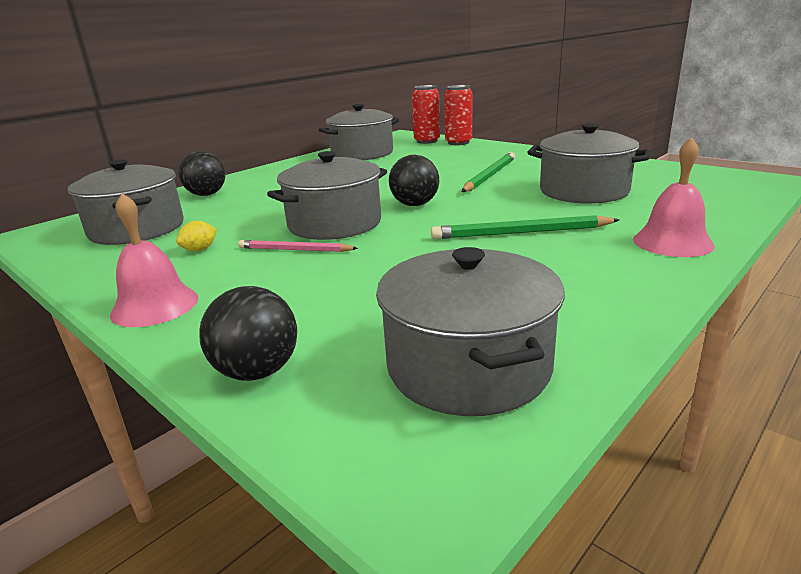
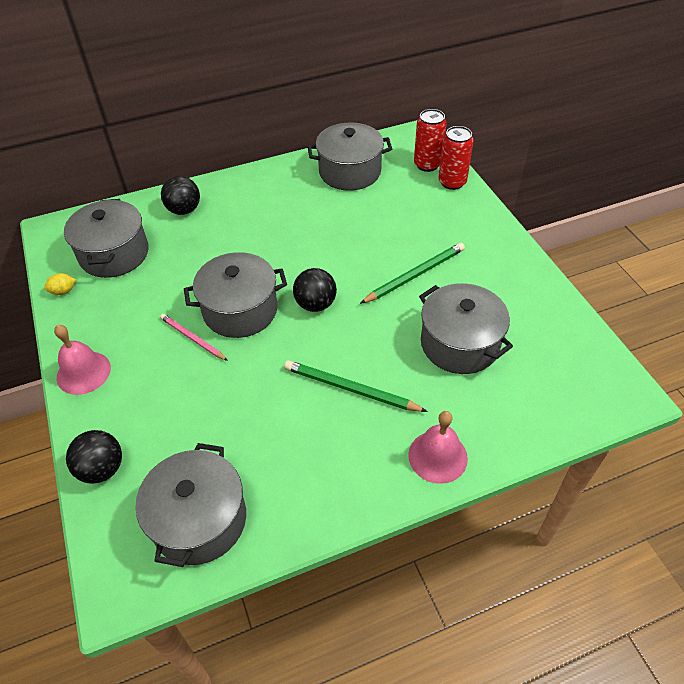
camera: 25 degrees right, 25 degrees up
(200, 250) = (138, 308): yellow lemon -> yellow lemon (63, 291)

